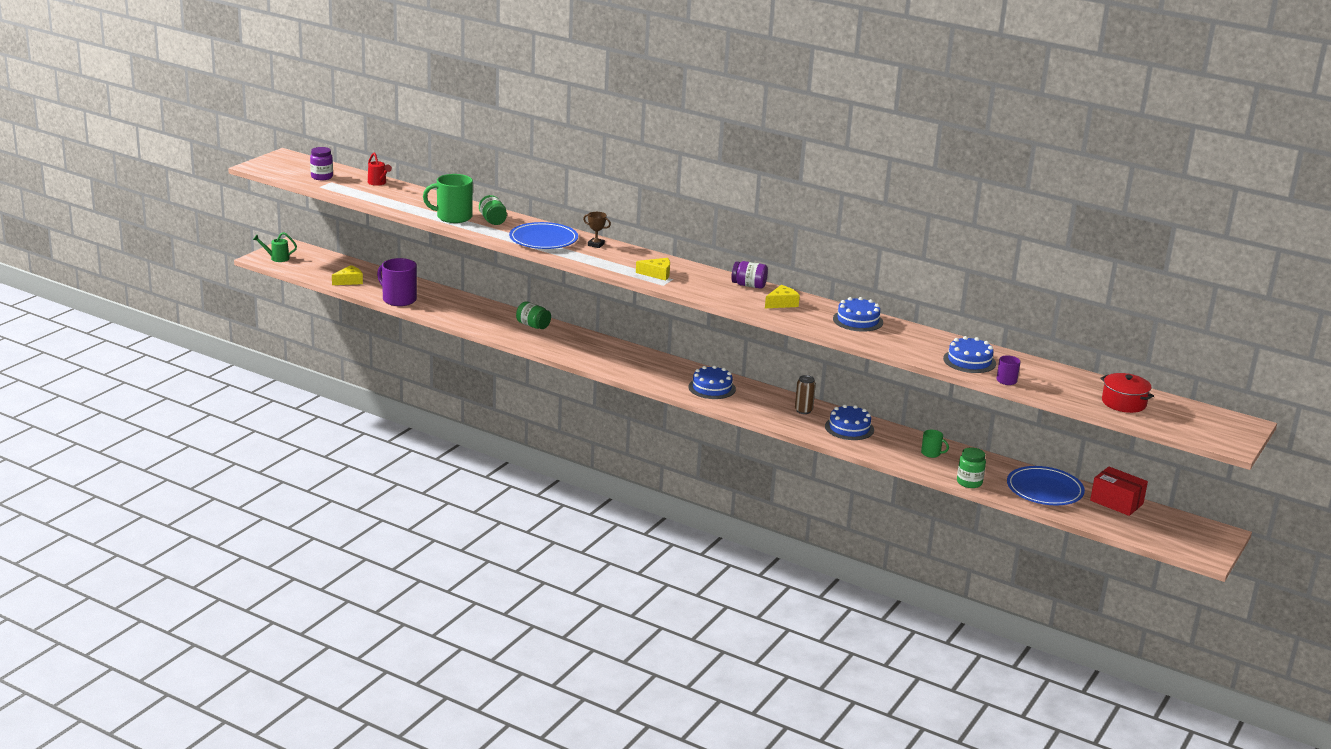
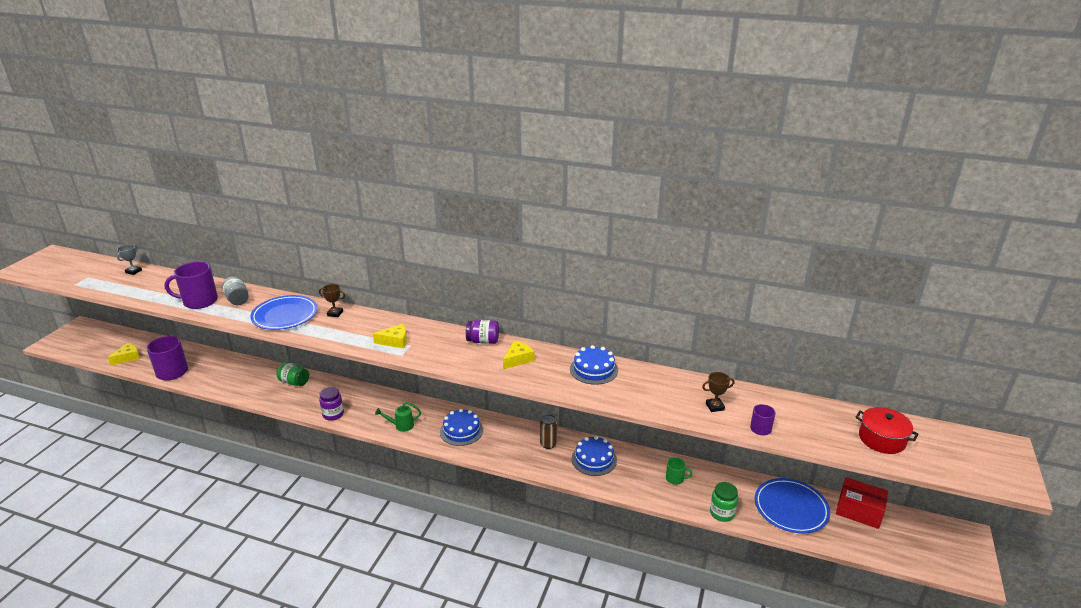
camera: 10 degrees left, 5 degrees up
(277, 258) = (64, 342): green watering can -> green watering can (401, 426)
(322, 177) = (80, 273): purple jar -> purple jar (333, 414)
(378, 183) = (133, 271): red watering can -> grey trophy
(453, 217) = (199, 301): green mug -> purple mug
(493, 221) = (237, 300): green jar -> grey jar
(969, 361) = (714, 406): blue cake -> brown trophy

